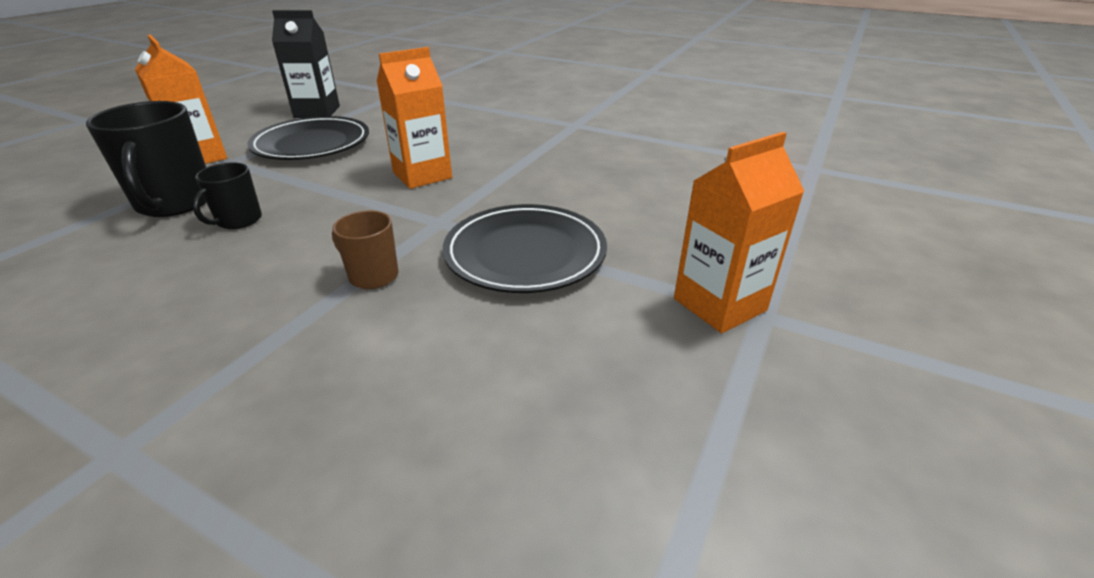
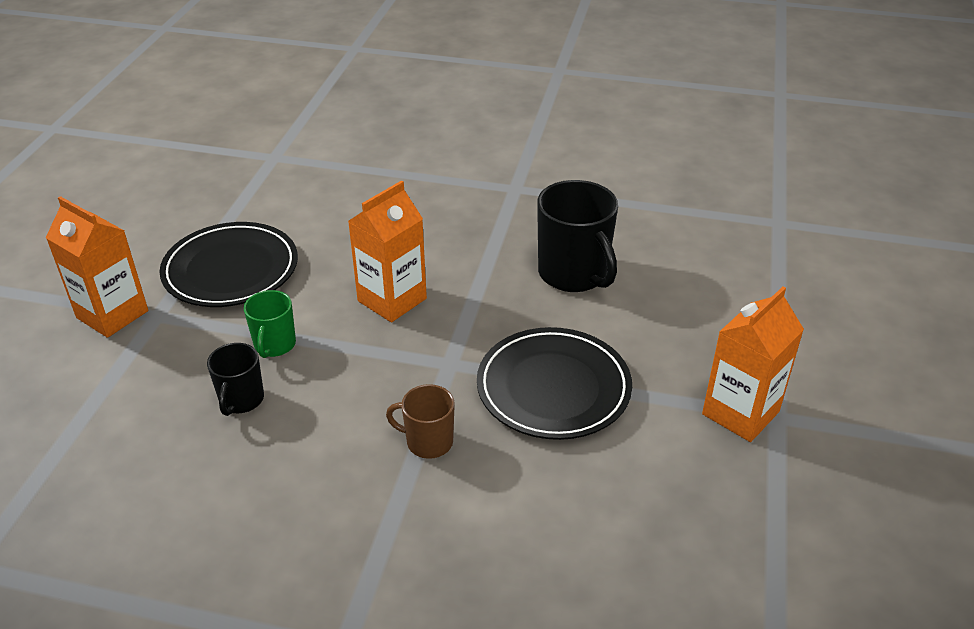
camera: 15 degrees left, 5 degrees up
(175, 203) = (149, 389): black mug -> black mug (574, 274)
(301, 190) = (274, 345): none -> green mug
(317, 112) = (193, 210): black carton -> none

